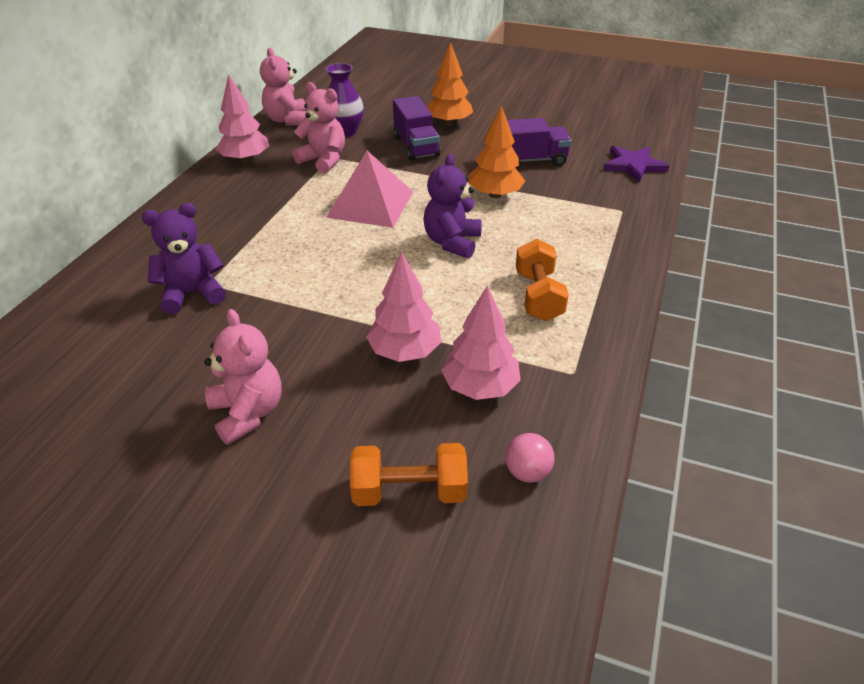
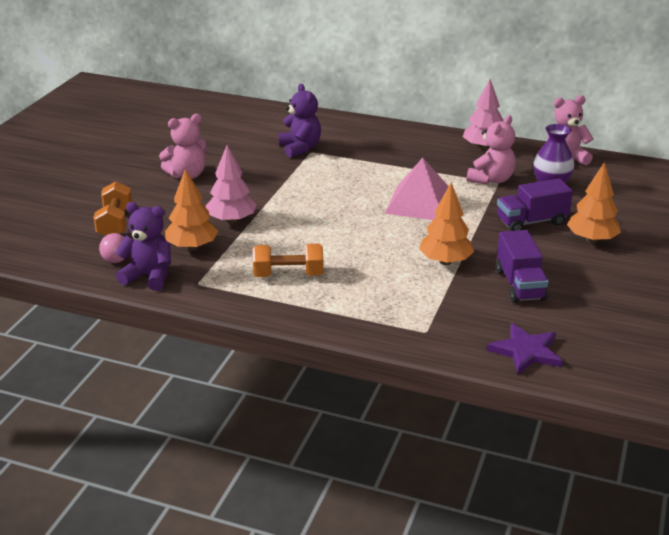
camera: 90 degrees right, 10 degrees down
(452, 242) = (364, 239): purple teddy bear -> purple teddy bear (149, 276)
(480, 387) = (192, 247): pink tree -> orange tree

